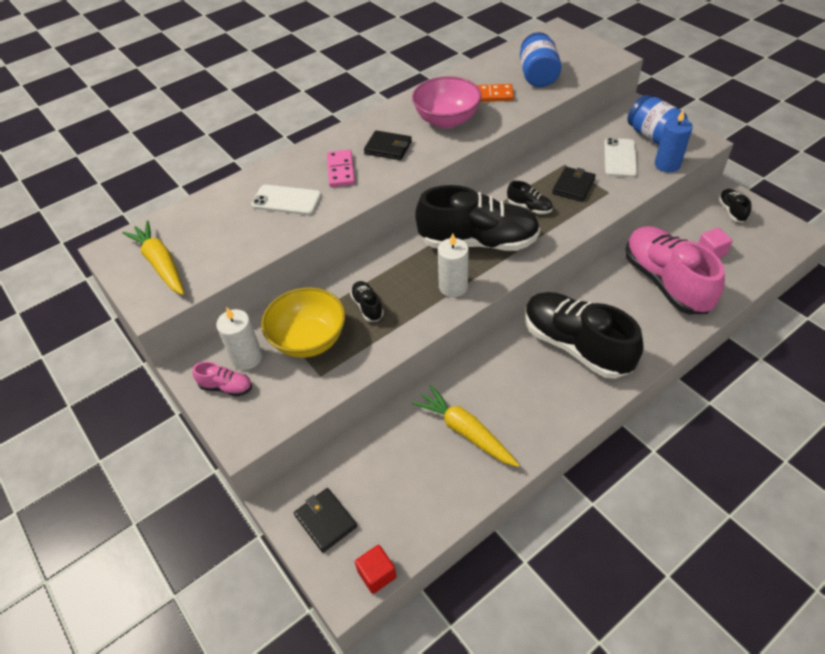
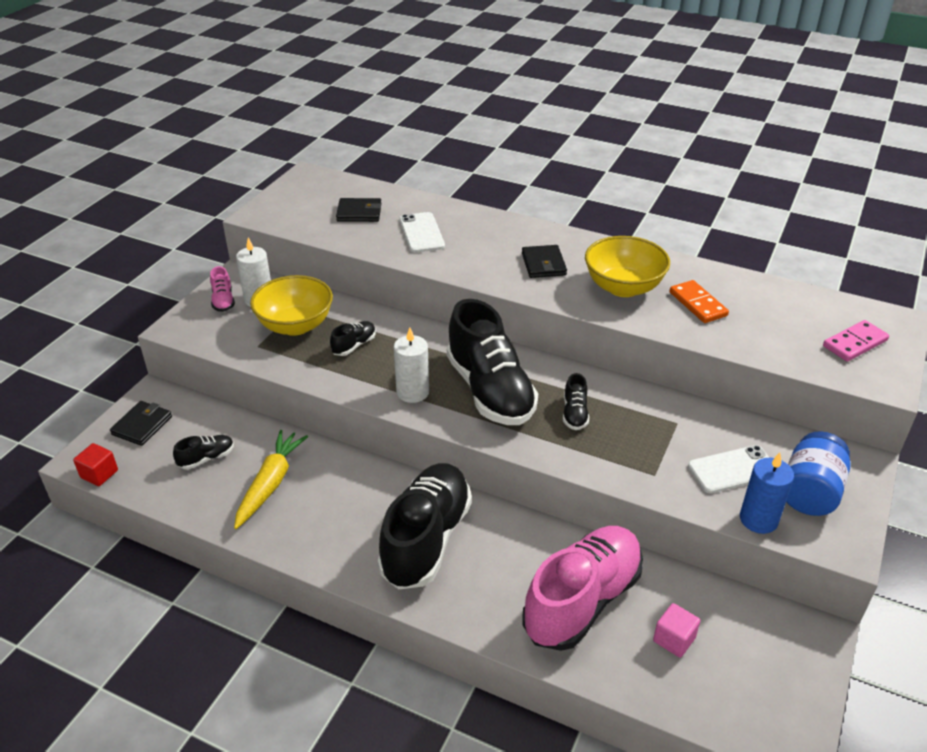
camera: 60 degrees right, 10 degrees down
(161, 264) = (303, 201): yellow carrot -> none
(341, 170) = (486, 248): pink domino -> pink domino (855, 343)
(447, 120) = (623, 287): pink bowl -> yellow bowl
(538, 76) = (774, 330): blue jar -> none
(573, 186) = (641, 441): black wallet -> black wallet (359, 213)
(731, 211) = (782, 649): black shoe -> black shoe (206, 458)

